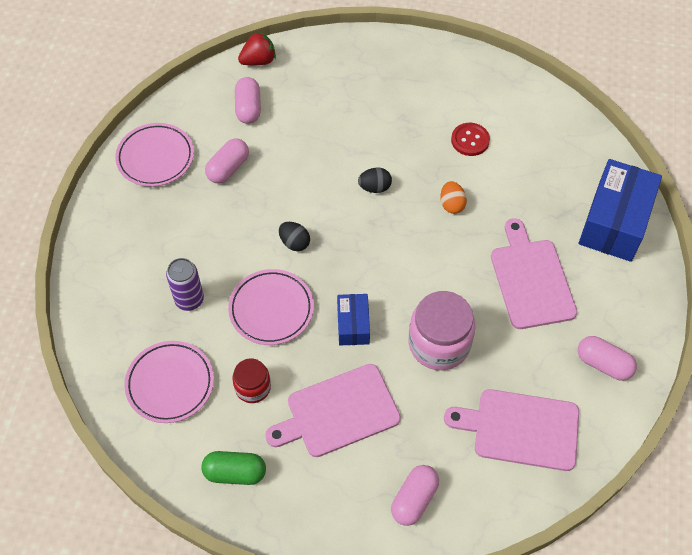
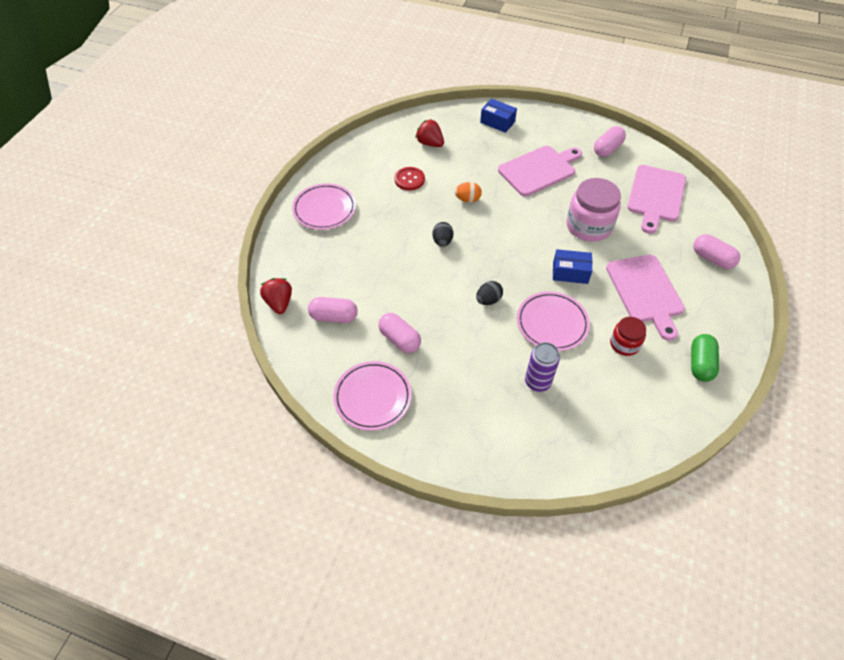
camera: 80 degrees left, 5 degrees down
(170, 383) = (621, 404): pink plate -> pink plate (324, 209)
(531, 279) = (539, 170): pink cutting board -> pink cutting board turned 150 degrees clockwise
(544, 151) = (430, 143): none -> red strawberry
(614, 222) = (497, 122): blue box -> blue box, size x0.53

